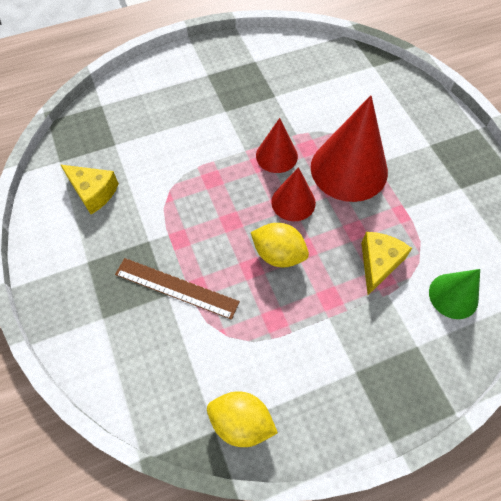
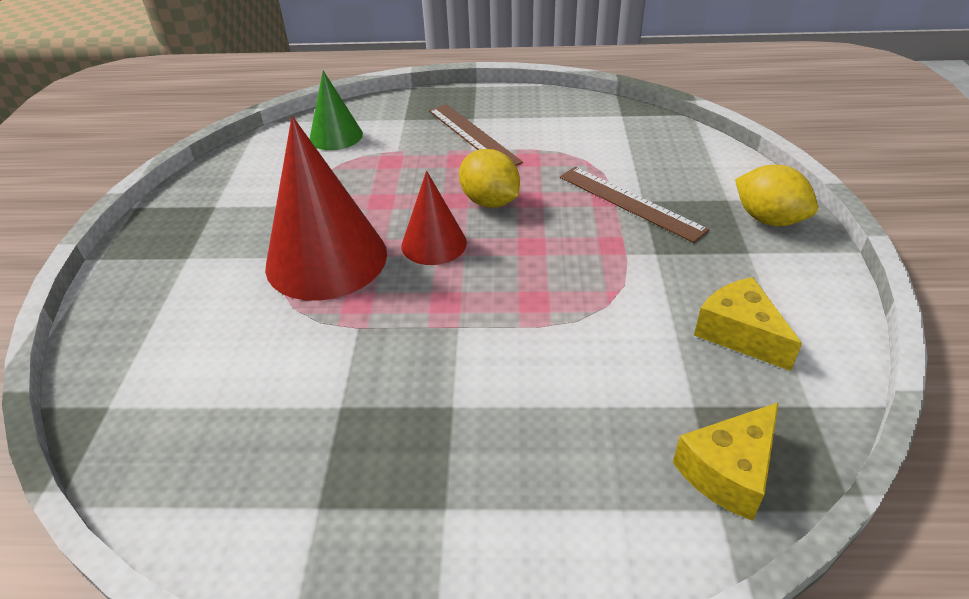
camera: 155 degrees left, 20 degrees down
(241, 422) = (596, 114): yellow lemon -> yellow lemon (768, 219)
(276, 155) = (414, 304): red cone -> none
(338, 339) = (473, 135): none -> brown ruler
(378, 263) = (383, 170): yellow cheese -> yellow cheese (728, 471)

